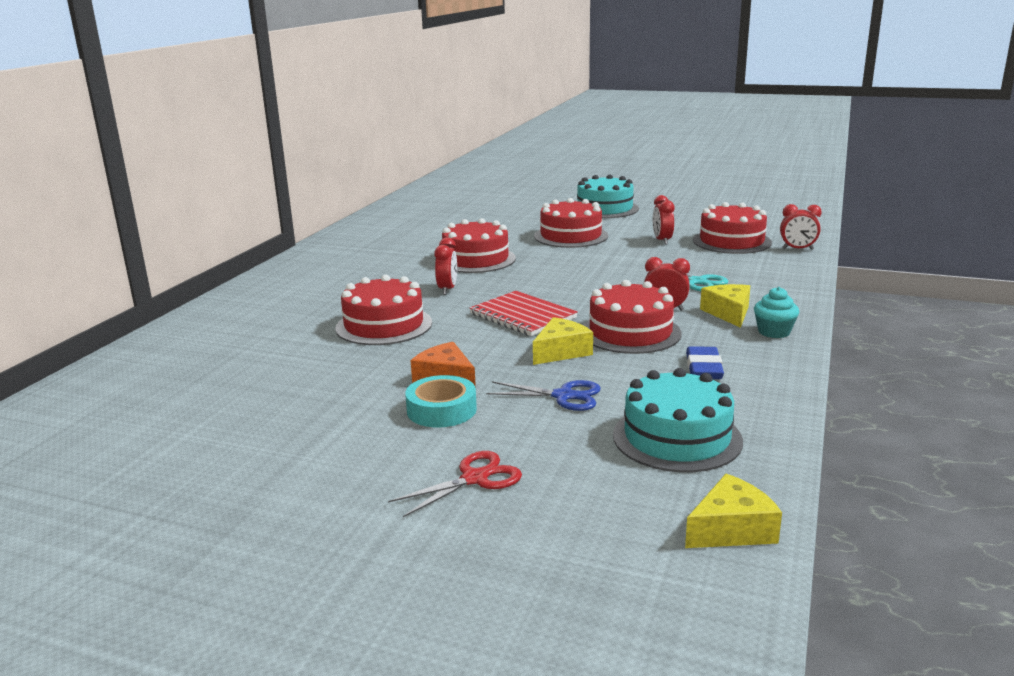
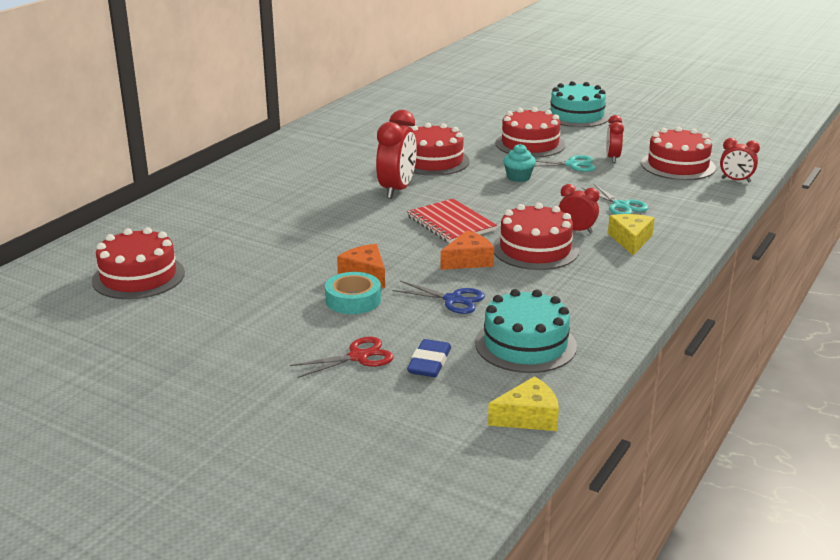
camera: 10 degrees right, 5 degrees up
(384, 325) = (332, 219): red cake -> red cake (138, 276)
(447, 289) = (397, 190): red clock -> red clock, size x1.75
(561, 352) = (468, 260): yellow cheese -> orange cheese
(624, 250) = (572, 165): none -> turquoise scissors
(703, 368) = (579, 289): blue eraser -> blue eraser (429, 363)
(774, 332) = (659, 263): turquoise cupcake -> turquoise cupcake (518, 177)

